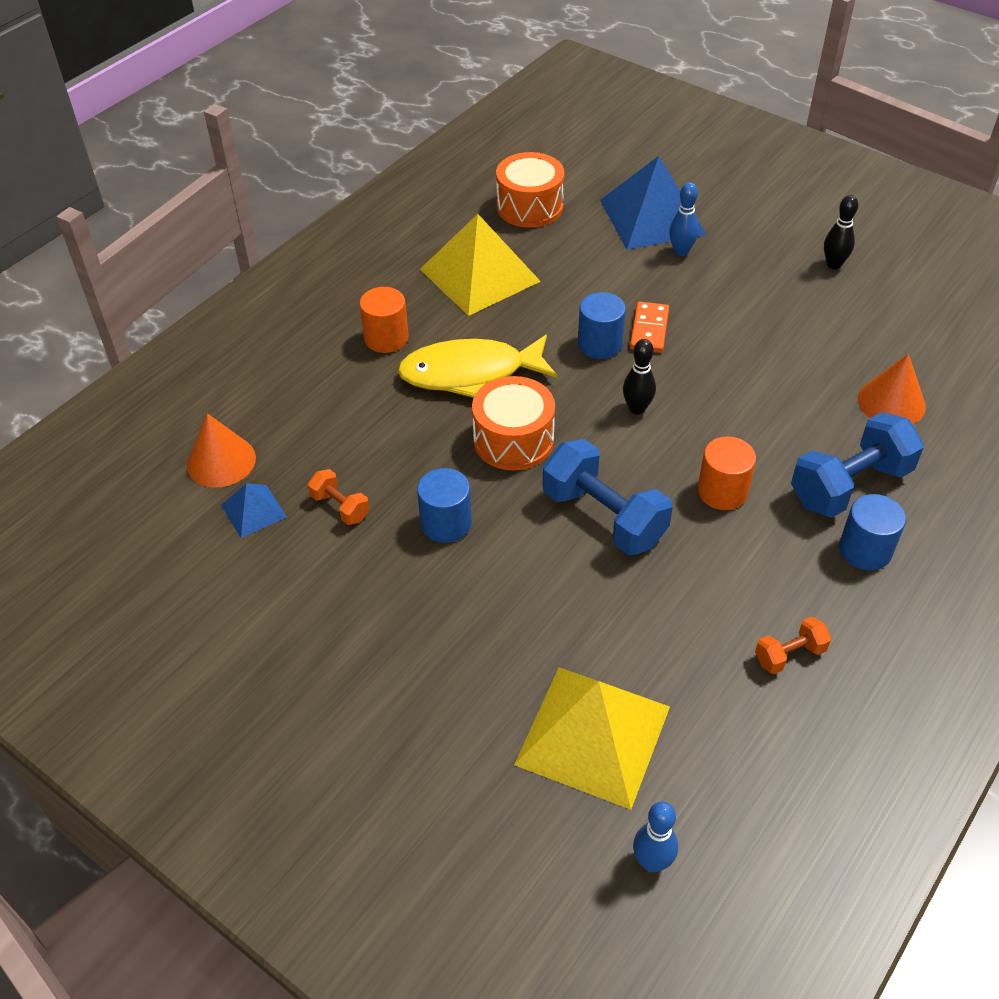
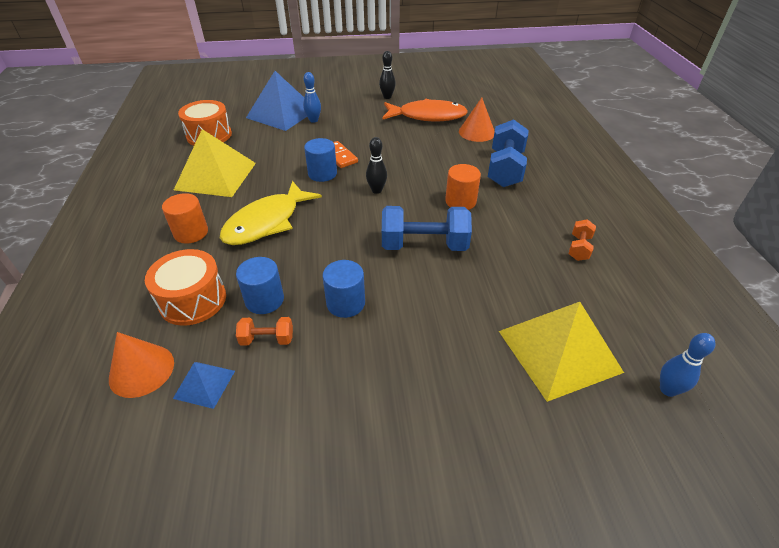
camera: 45 degrees left, 5 degrees down
(513, 440) = (331, 239): orange drum -> orange drum (193, 300)
(852, 333) = (428, 116): none -> orange fish
(865, 550) = (544, 189): blue cylinder -> blue cylinder (264, 300)

